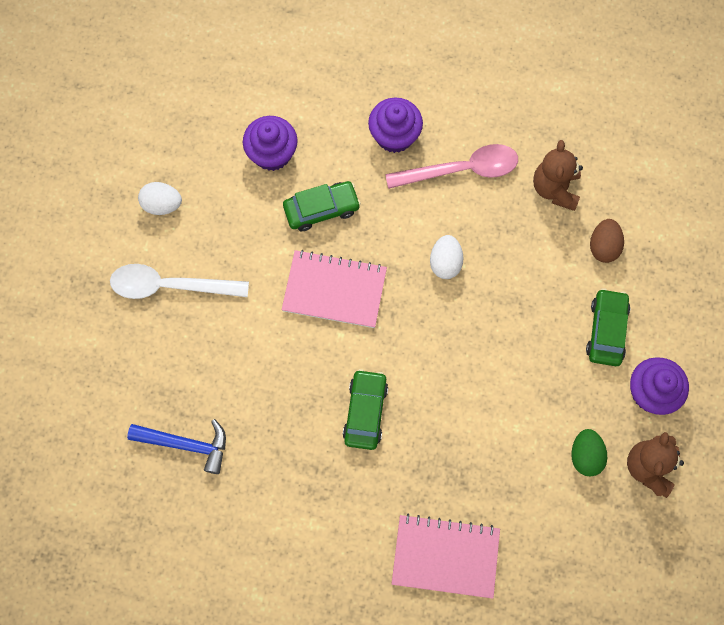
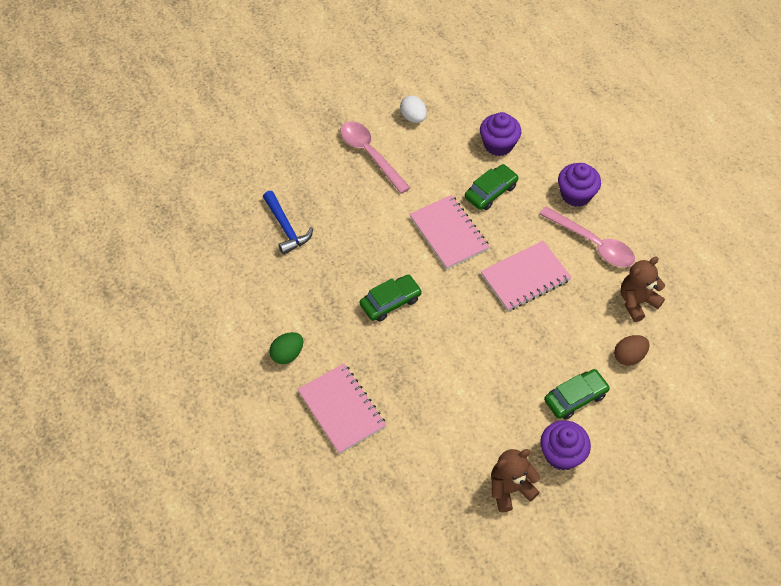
camera: 50 degrees right, 15 degrees down
(170, 286) = (370, 154): white spoon -> pink spoon
(321, 209) = (491, 192): green car -> green car turned 75 degrees counterclockwise
(445, 263) = (525, 277): white egg -> pink notebook
(585, 456) = (481, 444): green egg -> green egg (287, 354)

